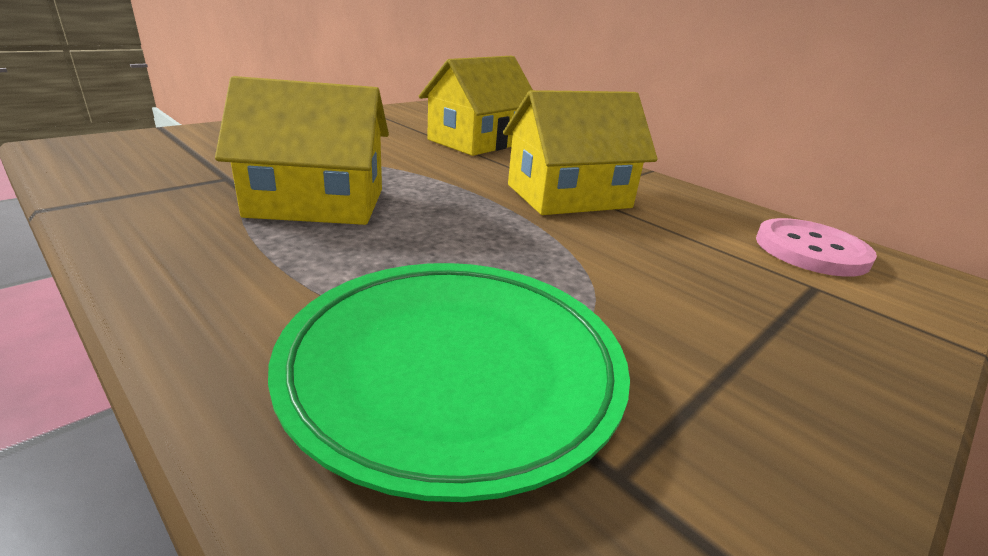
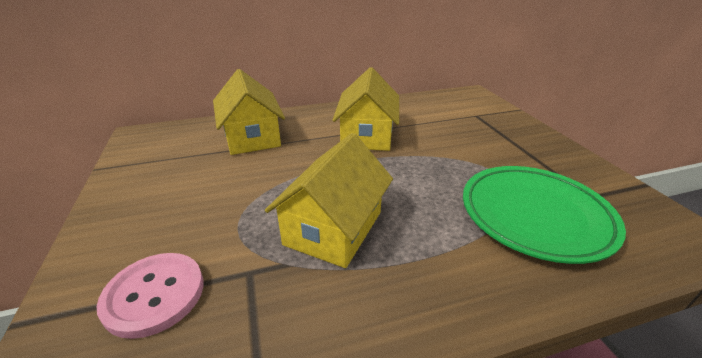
camera: 60 degrees left, 5 degrees up
(811, 250) = (447, 103): pink button -> pink button (154, 295)

